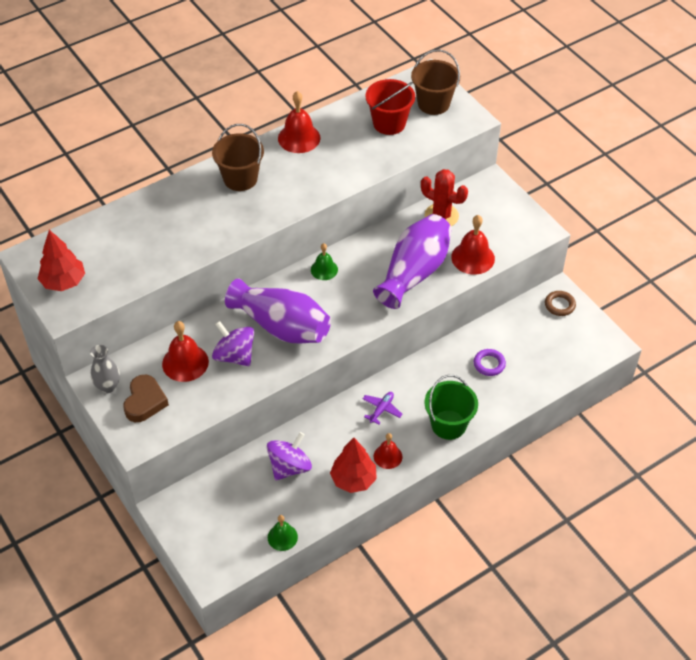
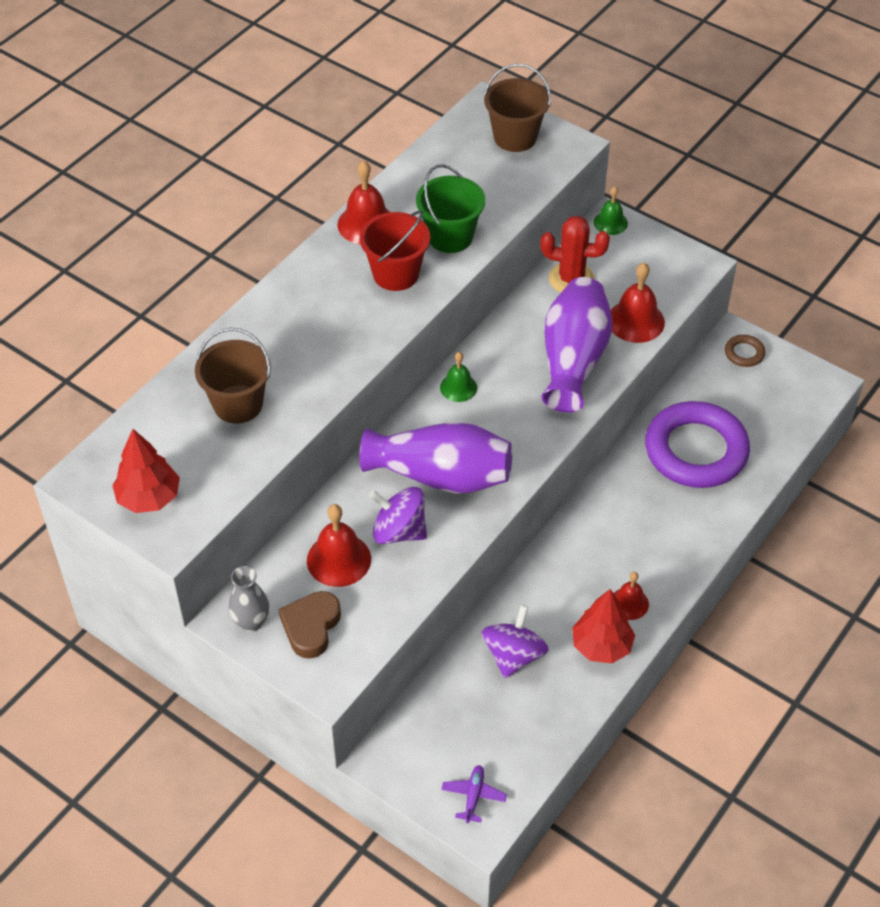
camera: 20 degrees left, 0 degrees up
(145, 402) = (311, 627): brown heart -> brown heart turned 150 degrees counterclockwise
(240, 179) = (317, 296): brown bucket -> brown bucket (238, 404)
(282, 537) = (548, 748): green bell -> green bell (610, 222)
(381, 409) = (593, 546): purple plane -> purple plane (473, 796)
(389, 123) = (472, 176): red bucket -> red bucket (396, 274)
(448, 425) = (684, 540): green bucket -> green bucket (450, 236)
(489, 364) = (696, 450): purple ring -> purple ring, size x2.46

